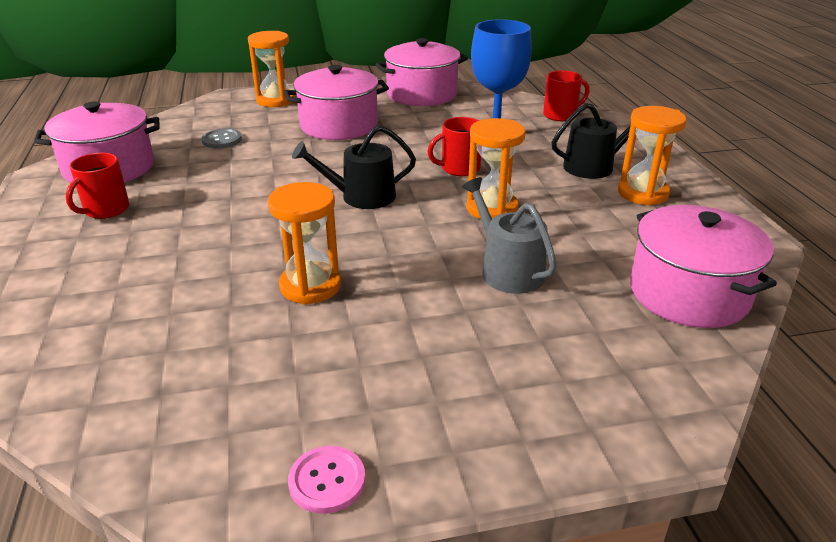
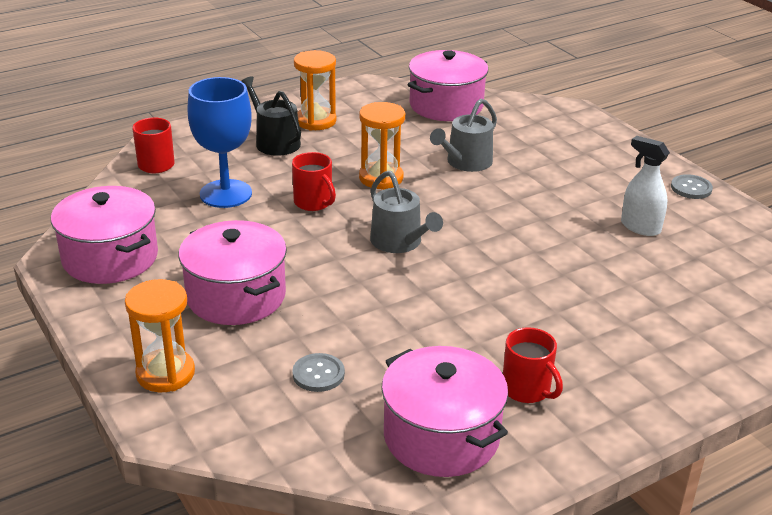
camera: 110 degrees left, 0 degrees up
(105, 210) = (527, 390): red mug -> red mug turned 45 degrees clockwise
(266, 369) = (640, 227): none -> white spray bottle
(310, 286) = (547, 233): orange hourglass -> none
(327, 481) = (691, 188): pink button -> grey button
(361, 197) = (400, 242): black watering can -> grey watering can

